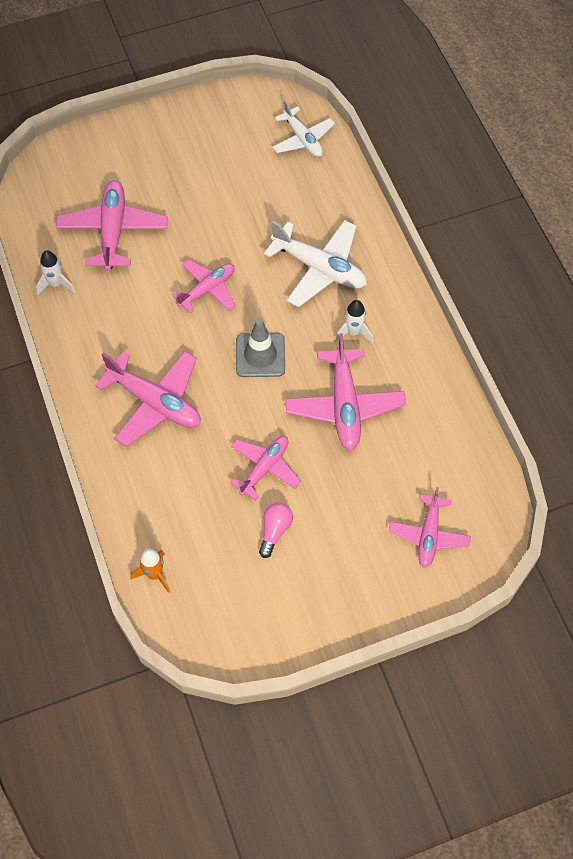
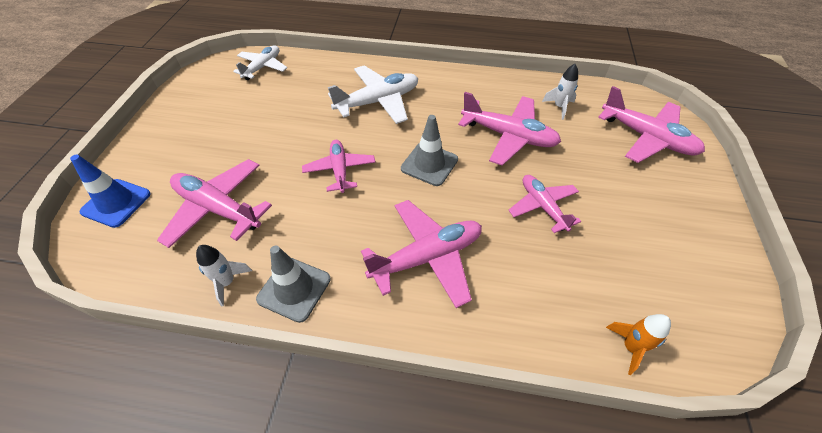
camera: 60 degrees left, 10 degrees down
(75, 329) = (294, 289): none -> grey traffic cone
(77, 161) = (116, 203): none -> blue traffic cone
(275, 531) = (611, 226): pink light bulb -> none
(303, 139) = (262, 67): white plane -> white plane turned 60 degrees counterclockwise
(353, 332) = (447, 107): white rocket -> white rocket (559, 107)
(428, 535) = (646, 138): pink plane -> pink plane, size x1.54

